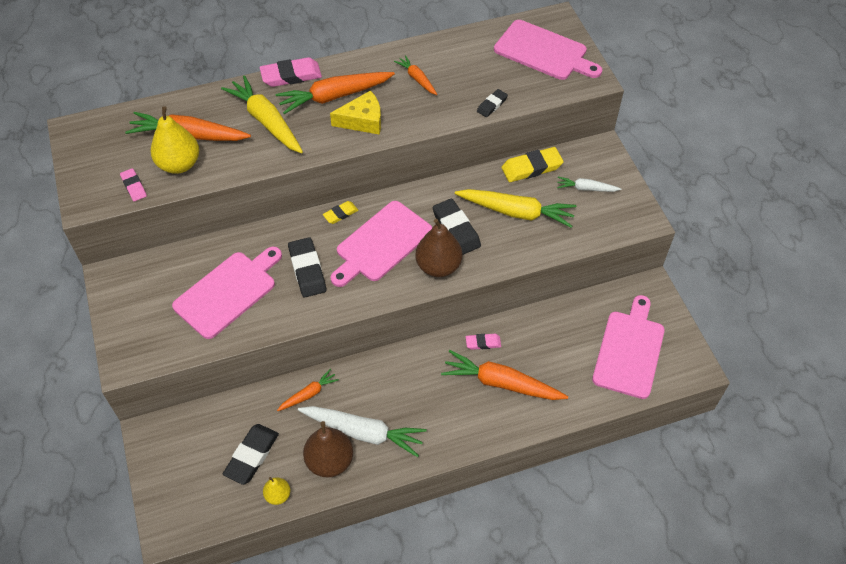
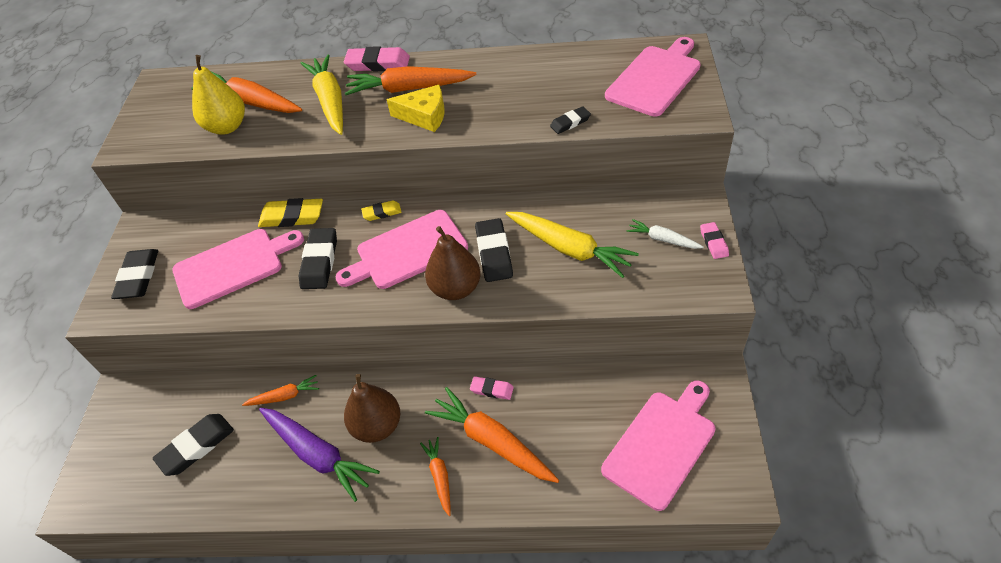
camera: 25 degrees right, 5 degrees down
(134, 186) = (174, 139): pink eraser -> pink eraser (713, 242)
(140, 322) = (138, 277): none -> black eraser
(278, 495) = (198, 498): yellow pear -> none
(330, 461) = (268, 476): brown pear -> brown pear (377, 426)
(363, 432) = (318, 455): white carrot -> purple carrot
(417, 79) = (502, 85): orange carrot -> orange carrot (440, 477)
(531, 167) = (608, 205): yellow eraser -> yellow eraser (292, 216)
(544, 52) = (655, 78): pink cutting board -> pink cutting board turned 105 degrees counterclockwise

